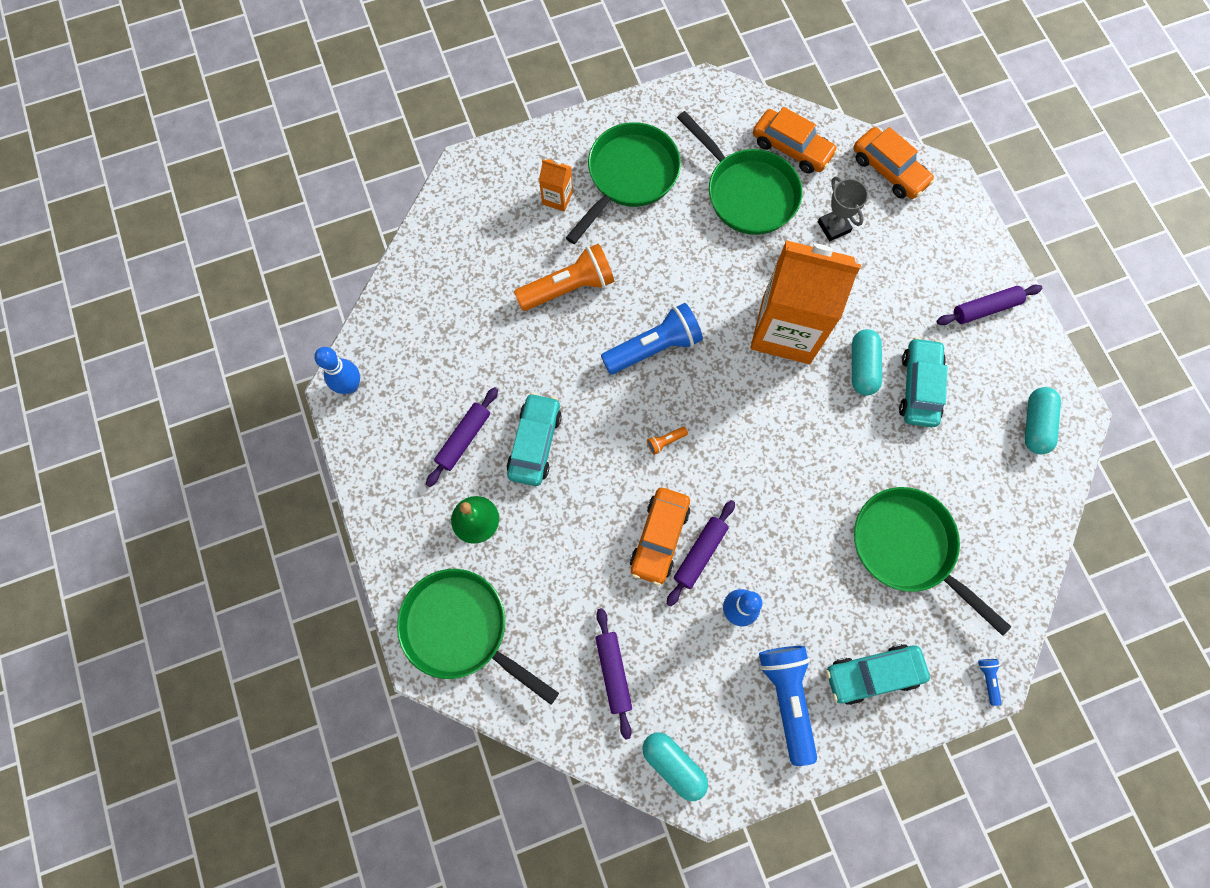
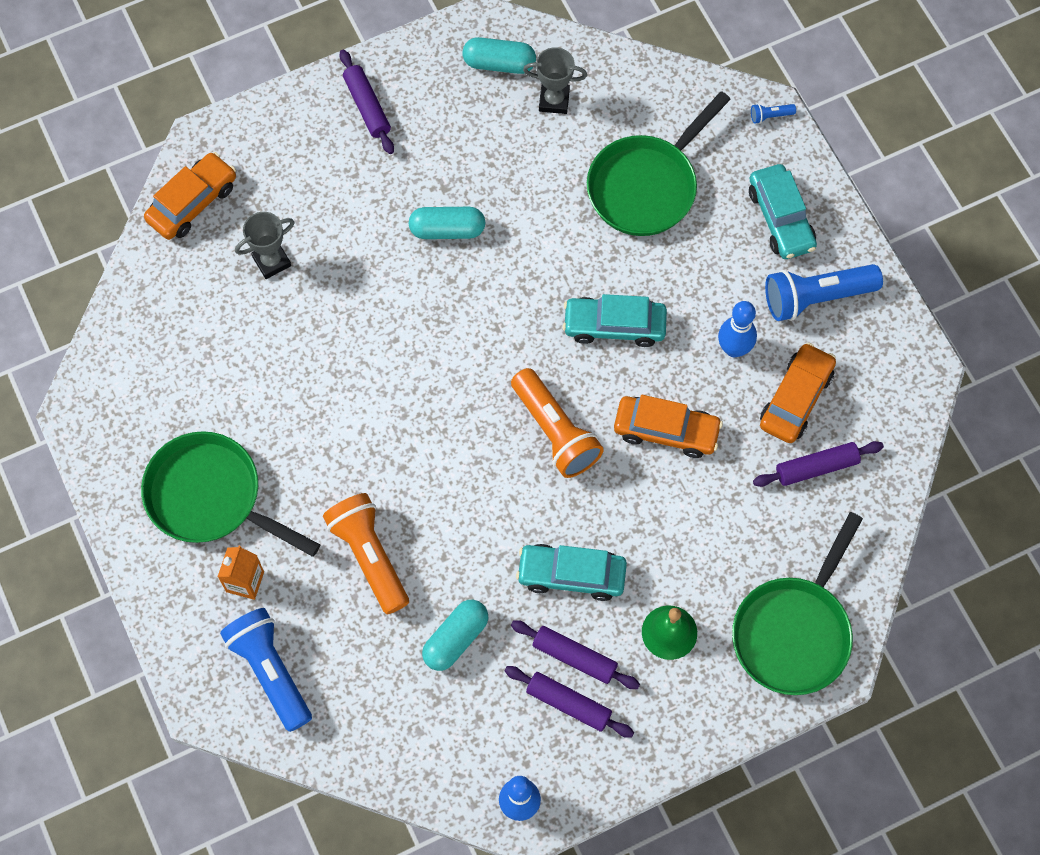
camera: 95 degrees left, 5 degrees down
(653, 347) = (441, 452): blue flashlight -> blue flashlight (270, 671)
(665, 441) = (555, 431): orange flashlight -> orange flashlight, size x2.48
(673, 764) = (898, 402): turquoise capsule -> turquoise capsule (455, 639)
(700, 554) = (679, 388): purple rolling pin -> purple rolling pin (568, 704)
(747, 193) = (229, 358): green pan -> none
(786, 329) = (407, 309): orange carton -> none
(791, 148) = (165, 310): orange car -> orange car (796, 399)
(919, 387) = (466, 173): turquoise car -> turquoise car (614, 326)
(997, 470) = (554, 100): none -> grey trophy

